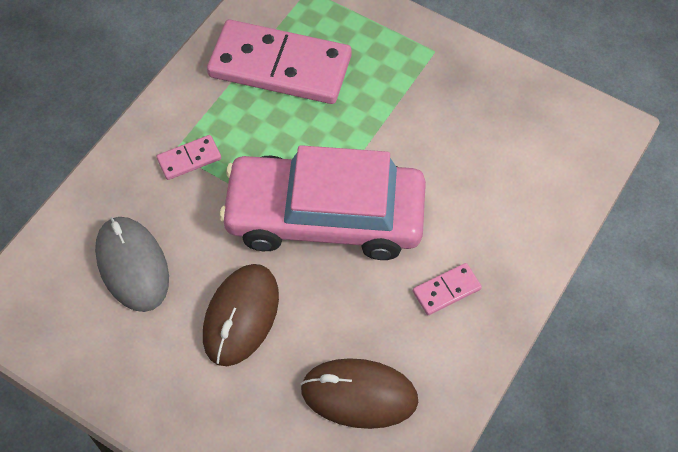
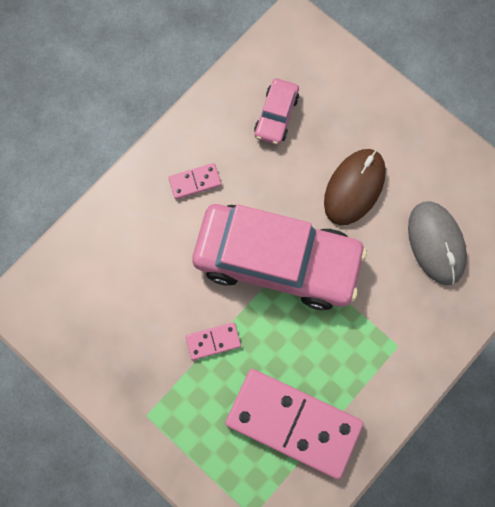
camera: 170 degrees left, 15 degrees up
(189, 159) = (384, 335): pink domino -> pink domino (213, 341)
(359, 395) = (276, 115): brown mouse -> pink car

